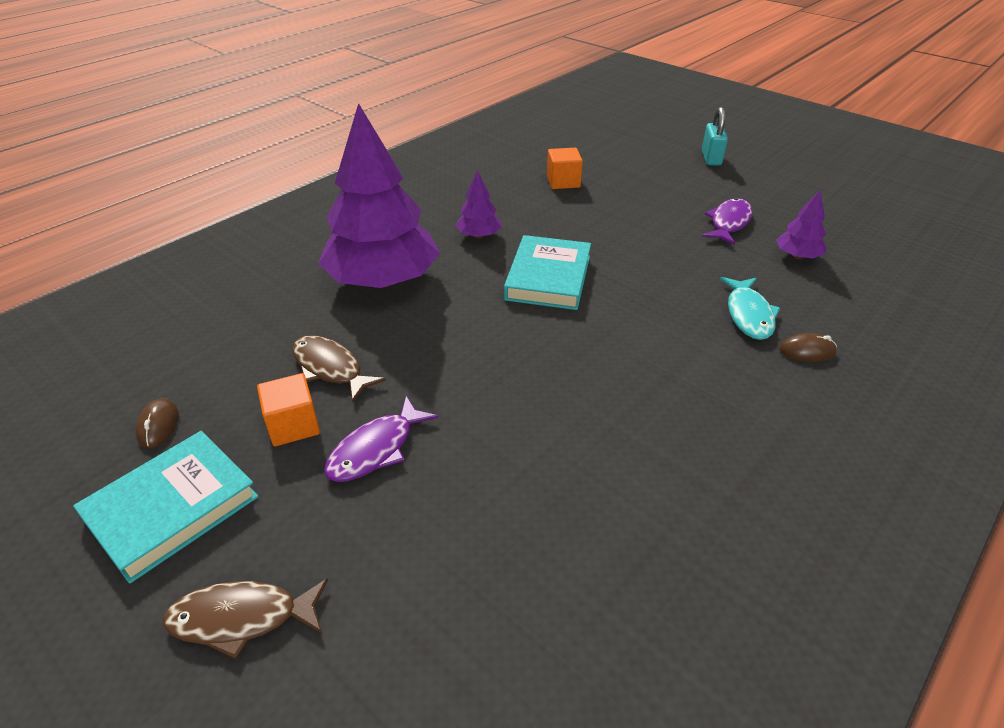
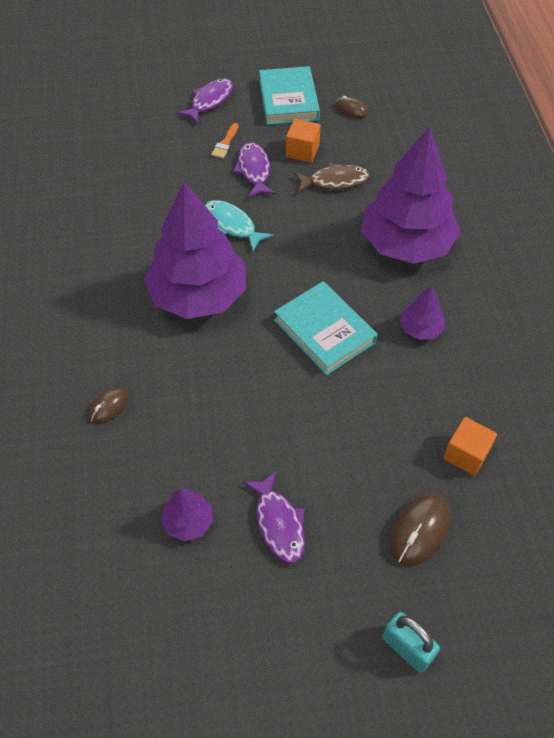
camera: 130 degrees right, 15 degrees up
(242, 618) = (210, 101): brown fish -> purple fish
(343, 518) = (225, 143): none -> orange brush
(619, 374) = (198, 295): none -> purple tree
(641, 178) = (419, 530): none -> brown mouse
(748, 315) = (170, 411): turquoise fish -> turquoise fish (232, 225)

